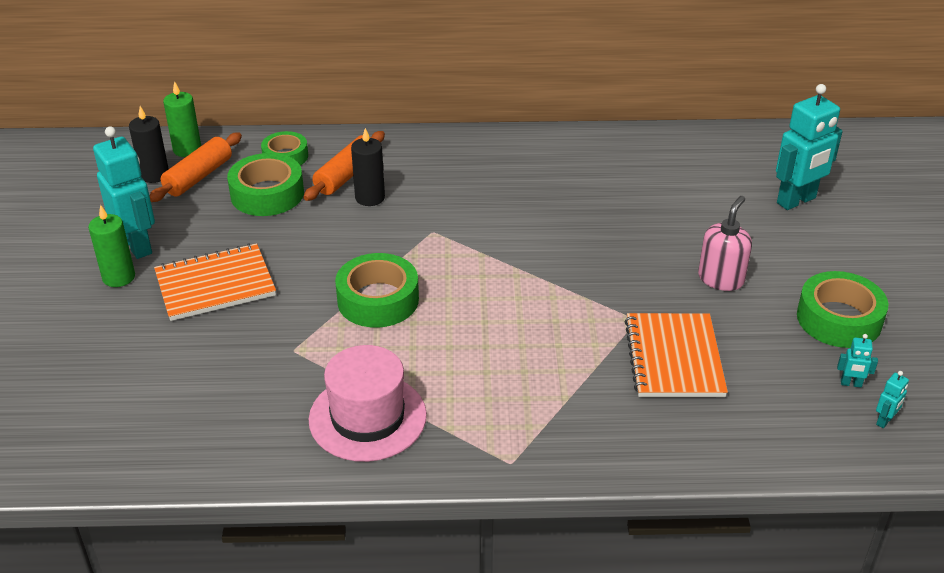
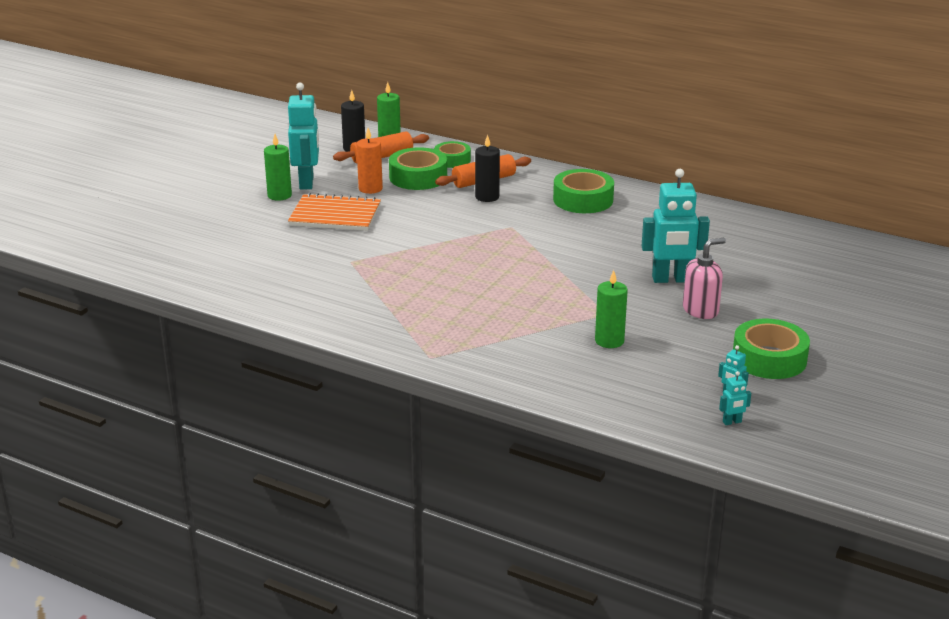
camera: 30 degrees right, 10 degrees down
(224, 229) = (370, 189): none -> orange candle
(367, 417) = (362, 307): pink hat -> none
(378, 300) = (433, 252): green tape -> green tape (583, 200)
(673, 358) = (609, 341): orange notebook -> green candle
(796, 201) = (824, 283): turquoise robot -> turquoise robot (671, 279)

